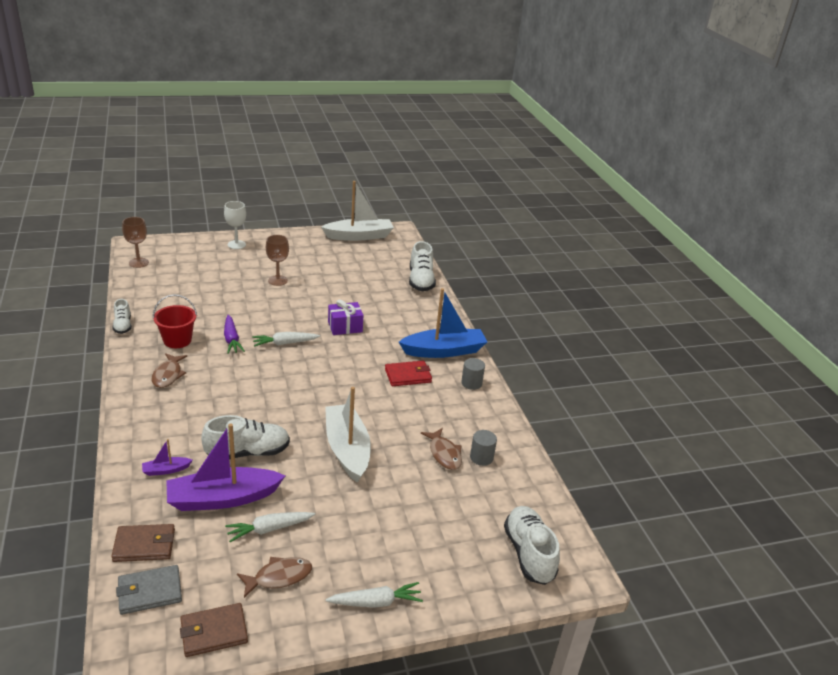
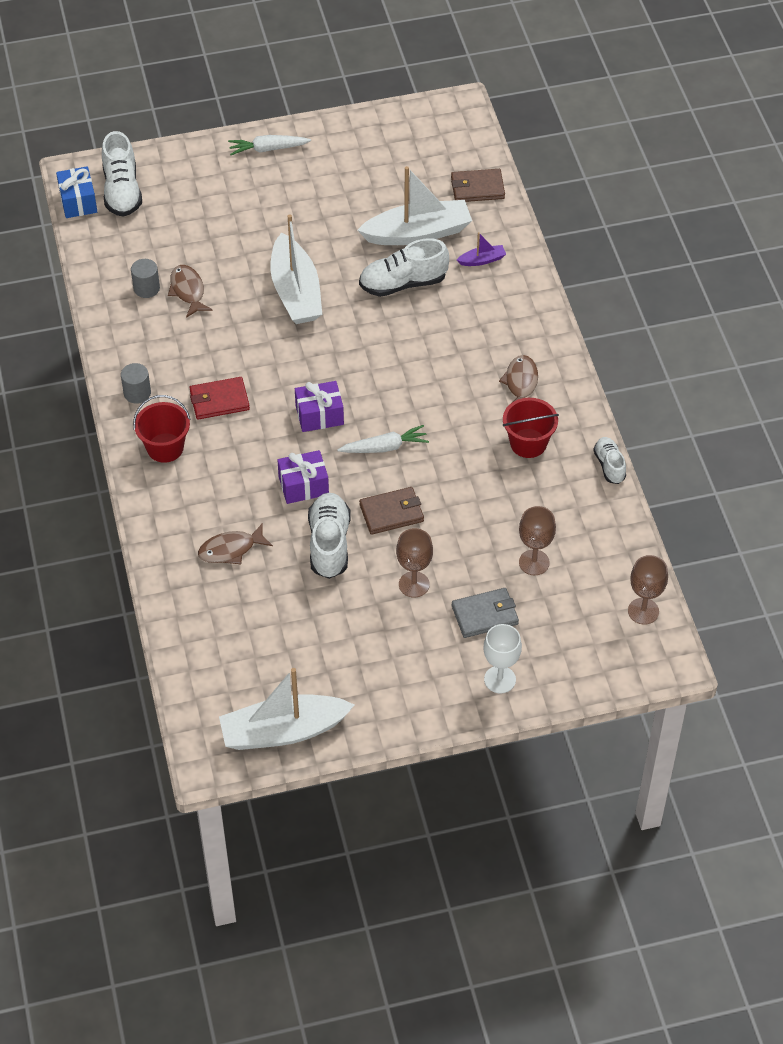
camera: 175 degrees left, 20 degrees up
(150, 592) = (459, 152): grey wallet -> grey wallet (485, 615)
(198, 285) = (534, 562): none -> brown goblet
(214, 632) = (399, 125): brown wallet -> brown wallet (391, 513)
(222, 498) = (418, 233): purple boat -> white boat
(231, 339) = (457, 450): purple carrot -> none
(269, 529) = (367, 205): white carrot -> none
(279, 577) = (353, 166): brown fish -> brown fish (231, 549)
(331, 363) = (319, 415): none -> purple gift
(421, 281) = (181, 604): white shoe -> white shoe (329, 544)
(444, 351) = (165, 448): blue boat -> red bucket
(570, 543) = (78, 201): none -> blue gift

